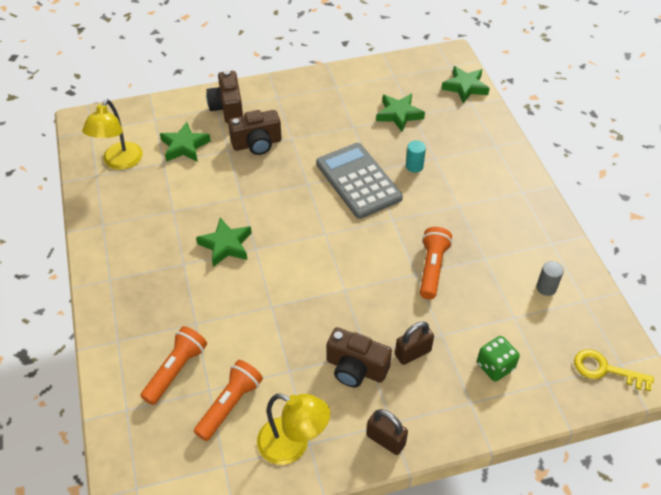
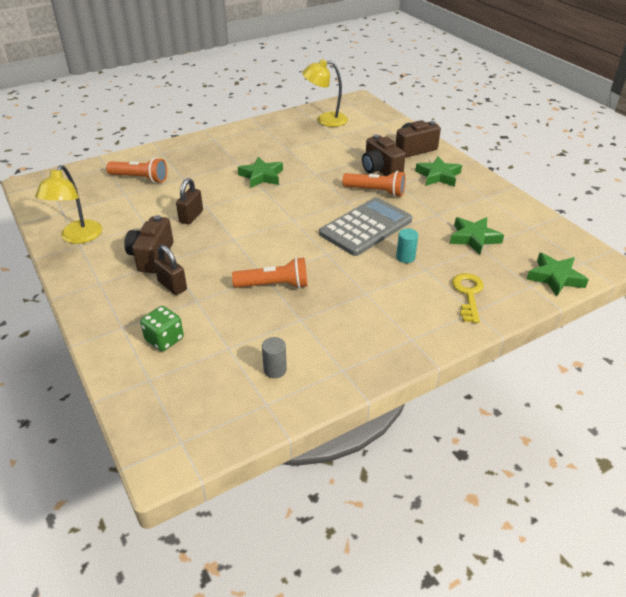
camera: 75 degrees right, 10 degrees down
(184, 146) = (357, 140): green star -> green star (438, 176)
(230, 405) = (112, 205): orange flashlight -> orange flashlight (375, 191)
(385, 440) = (82, 282): brown padlock -> brown padlock (191, 216)
(605, 370) = (171, 427): yellow key -> yellow key (468, 294)

